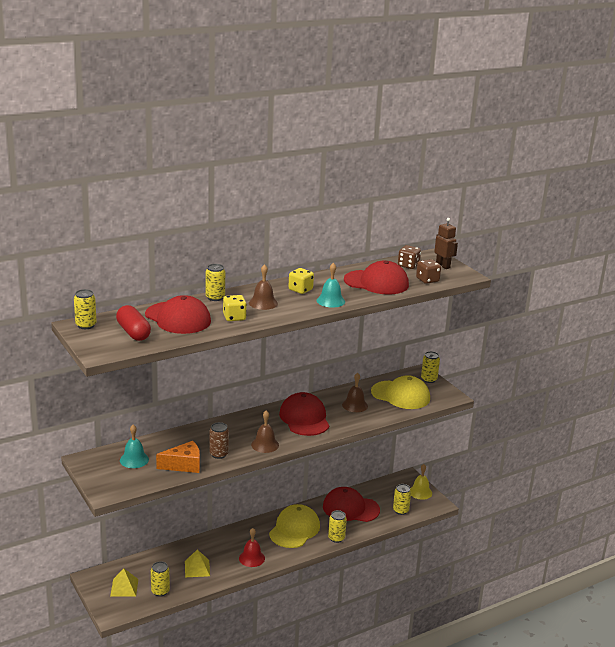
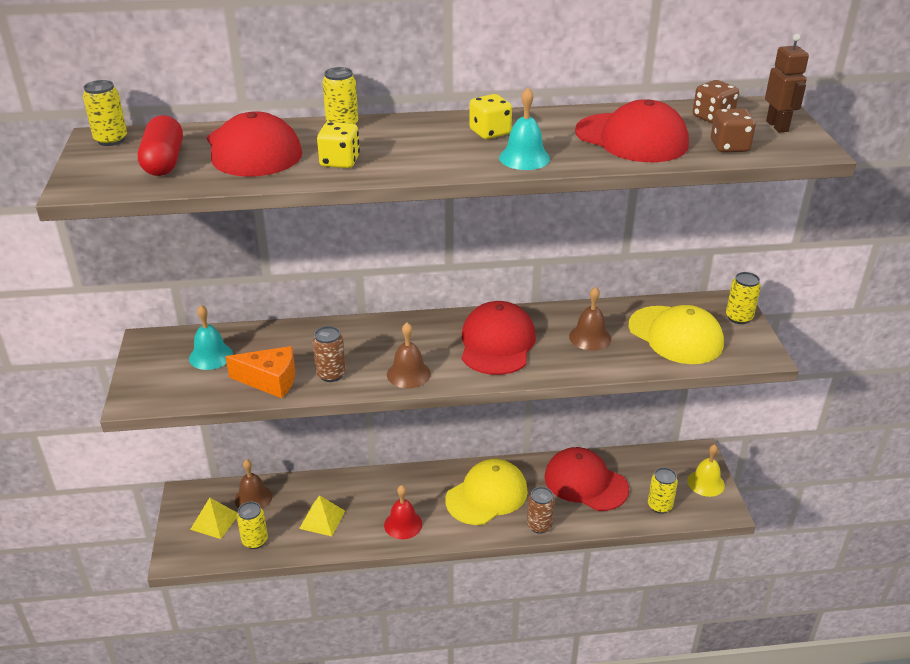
camera: 25 degrees right, 10 degrees up
(263, 303) = (408, 145): brown bell -> brown bell (253, 498)
(336, 538) = (539, 525): yellow can -> brown can

